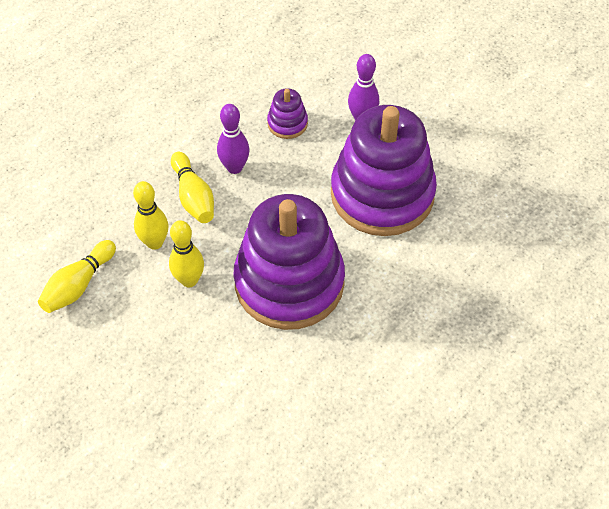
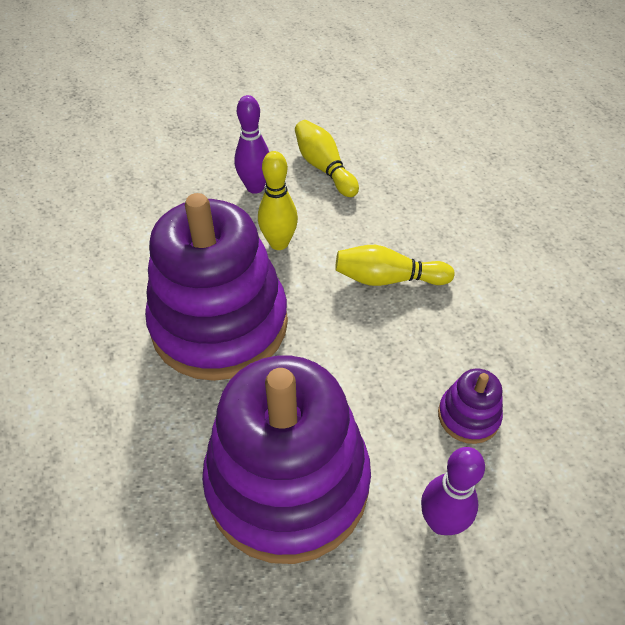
camera: 115 degrees right, 5 degrees down
(155, 242) = (342, 231): yellow bowling pin -> none
(234, 167) = (414, 330): purple bowling pin -> purple bowling pin (255, 187)

